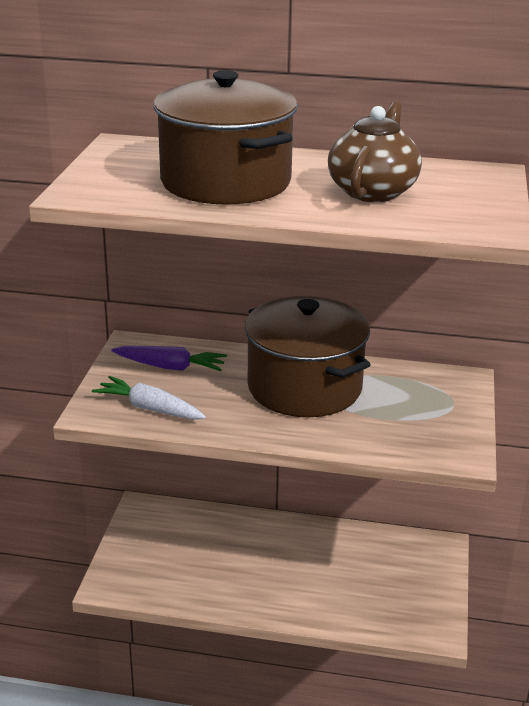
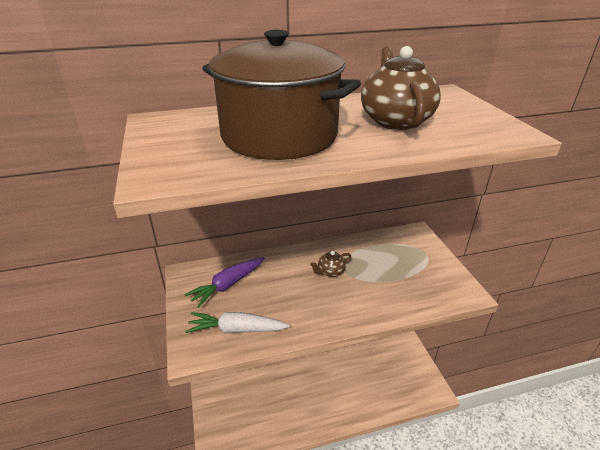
camera: 25 degrees left, 5 degrees up
(170, 367) = (228, 285): purple carrot -> purple carrot turned 150 degrees clockwise
(304, 387) = (330, 272): brown pot -> brown teapot

